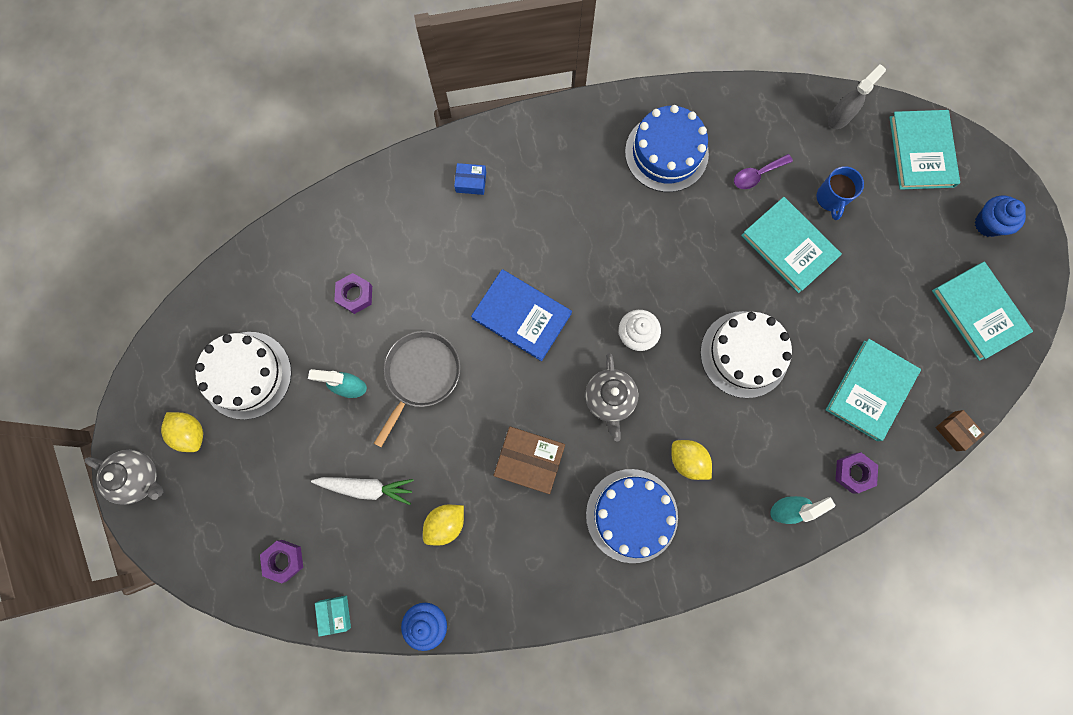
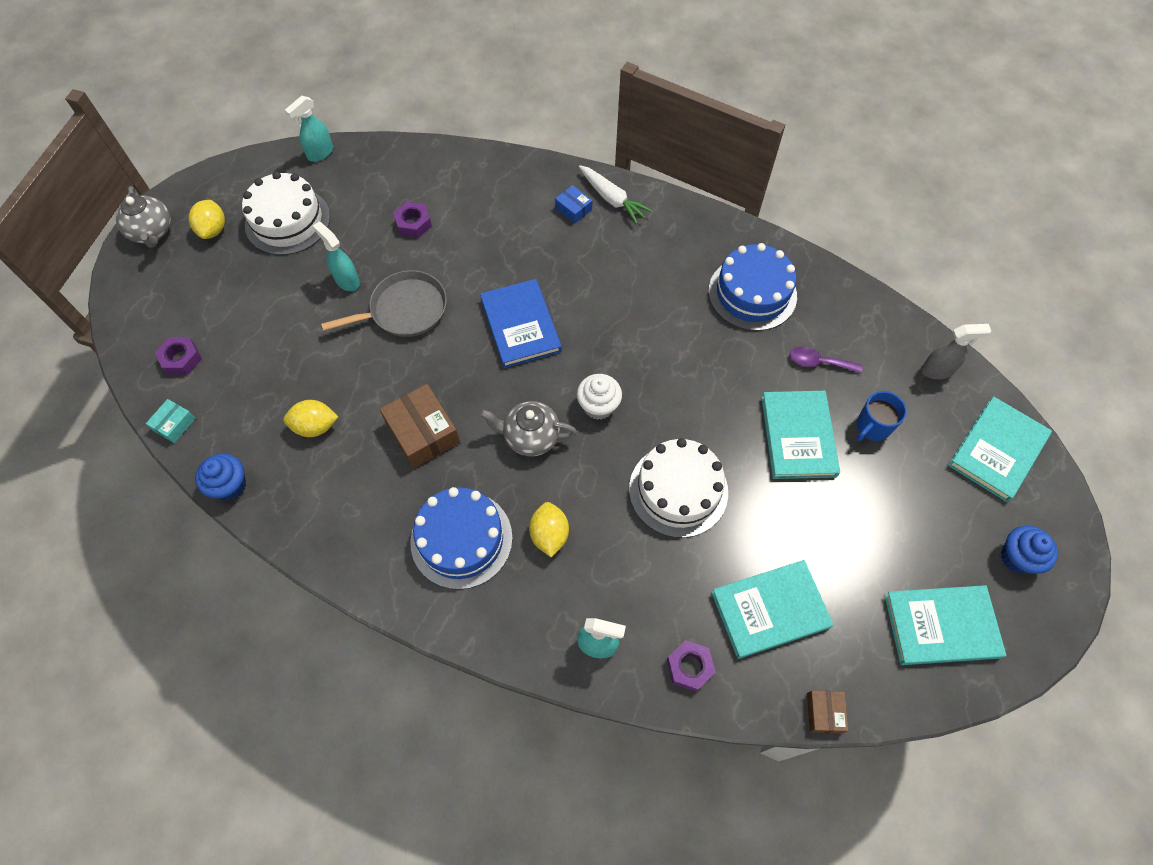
camera: 40 degrees right, 15 degrees down
(210, 292) = (320, 153): none -> turquoise spray bottle
(366, 487) = (287, 356): white carrot -> white carrot (612, 199)
(609, 399) = (530, 437): grey teapot -> grey teapot turned 60 degrees clockwise
(978, 312) = (941, 626): turquoise book -> turquoise book turned 75 degrees clockwise

